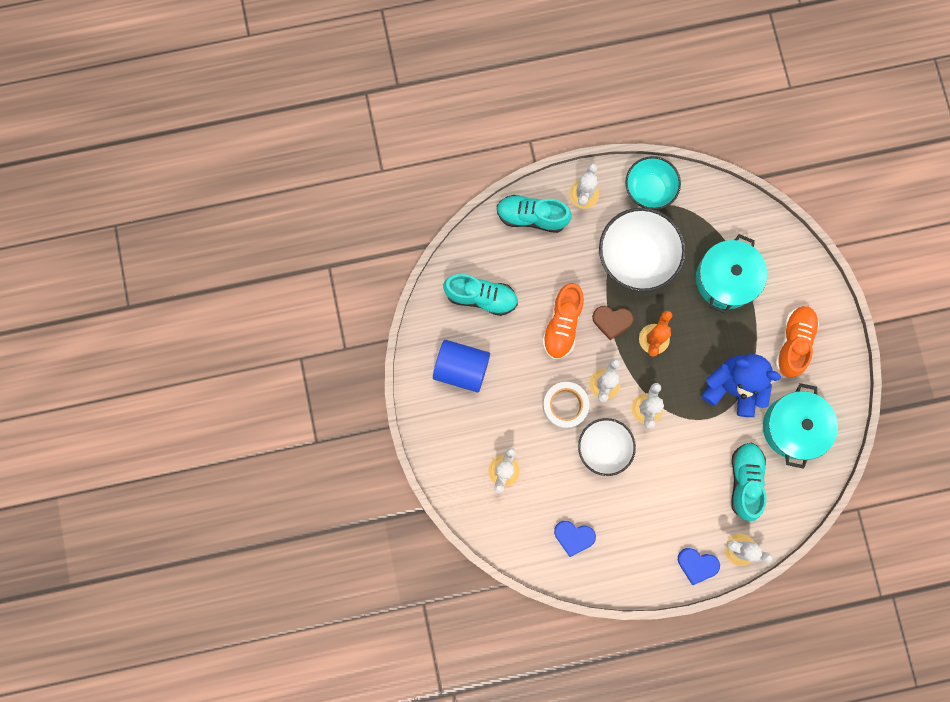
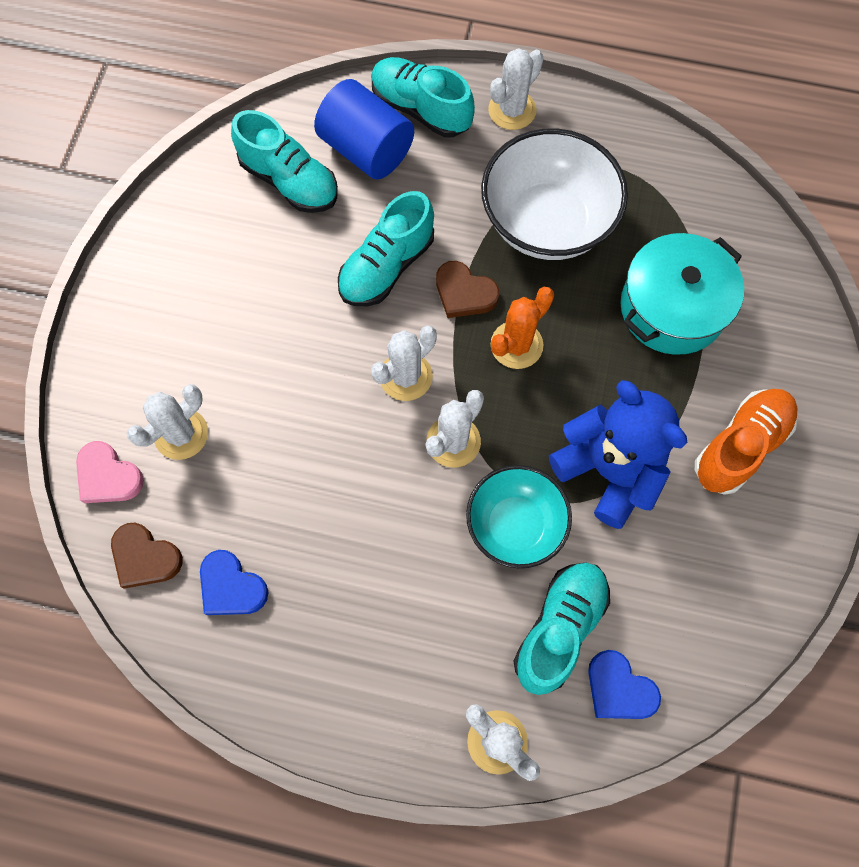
camera: 25 degrees right, 10 degrees down
(461, 368) = (205, 263): blue cylinder -> blue cylinder (366, 150)
(479, 511) = (108, 476): none -> pink heart
(522, 543) = (145, 557): none -> brown heart
(562, 325) = (387, 266): orange shoe -> turquoise shoe
(565, 405) = (328, 381): white tape -> none
(603, 448) = (354, 470): white bowl -> none
(649, 189) = (611, 142): turquoise bowl -> turquoise bowl (515, 525)
(697, 565) = (410, 732): blue heart -> blue heart (619, 689)
(793, 427) = (683, 579): turquoise pot -> none

